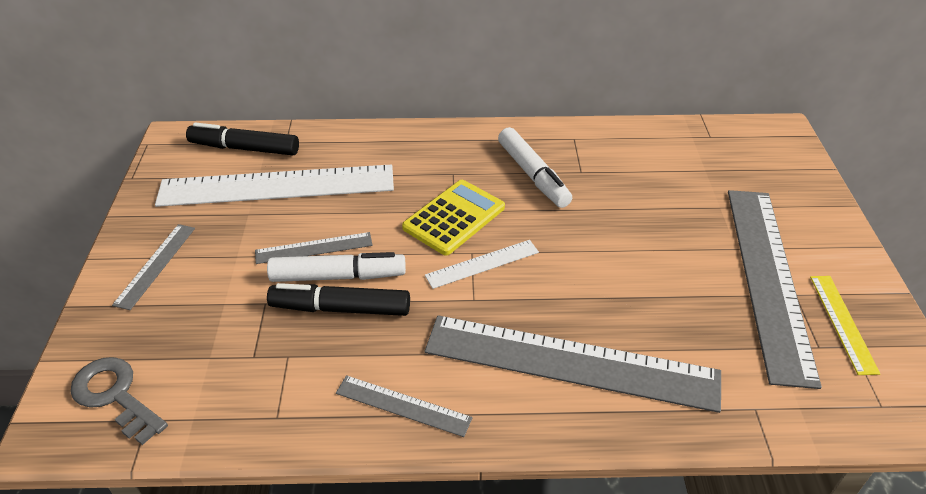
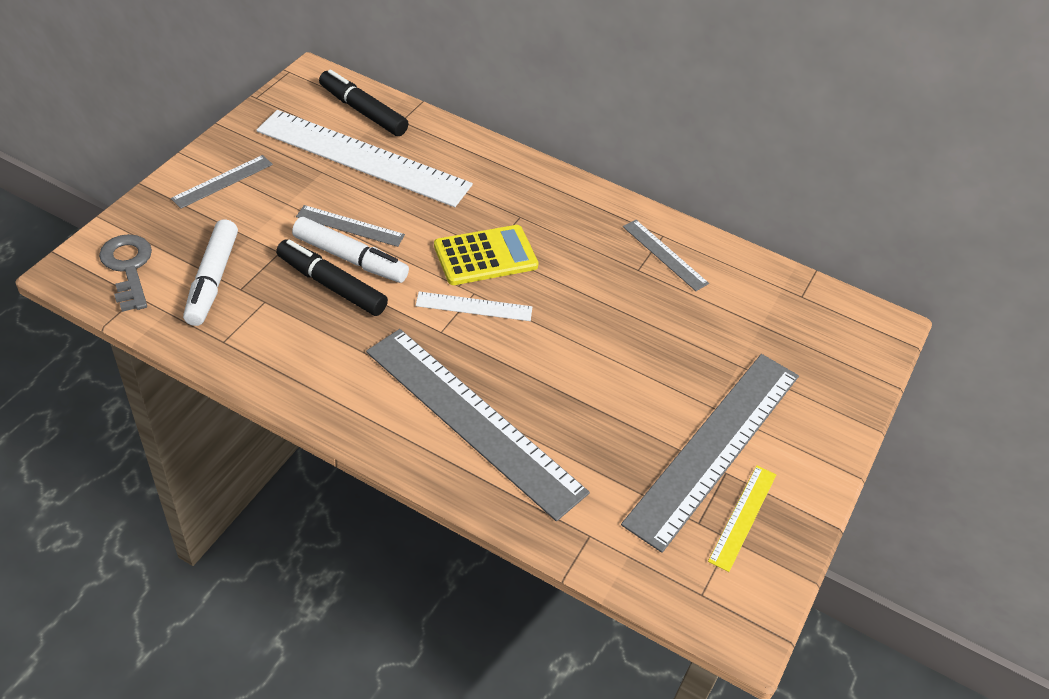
camera: 25 degrees right, 5 degrees up
(403, 405) = (317, 382): grey ruler -> grey ruler (664, 255)
(533, 175) = (590, 251): white marker -> white marker (212, 280)

